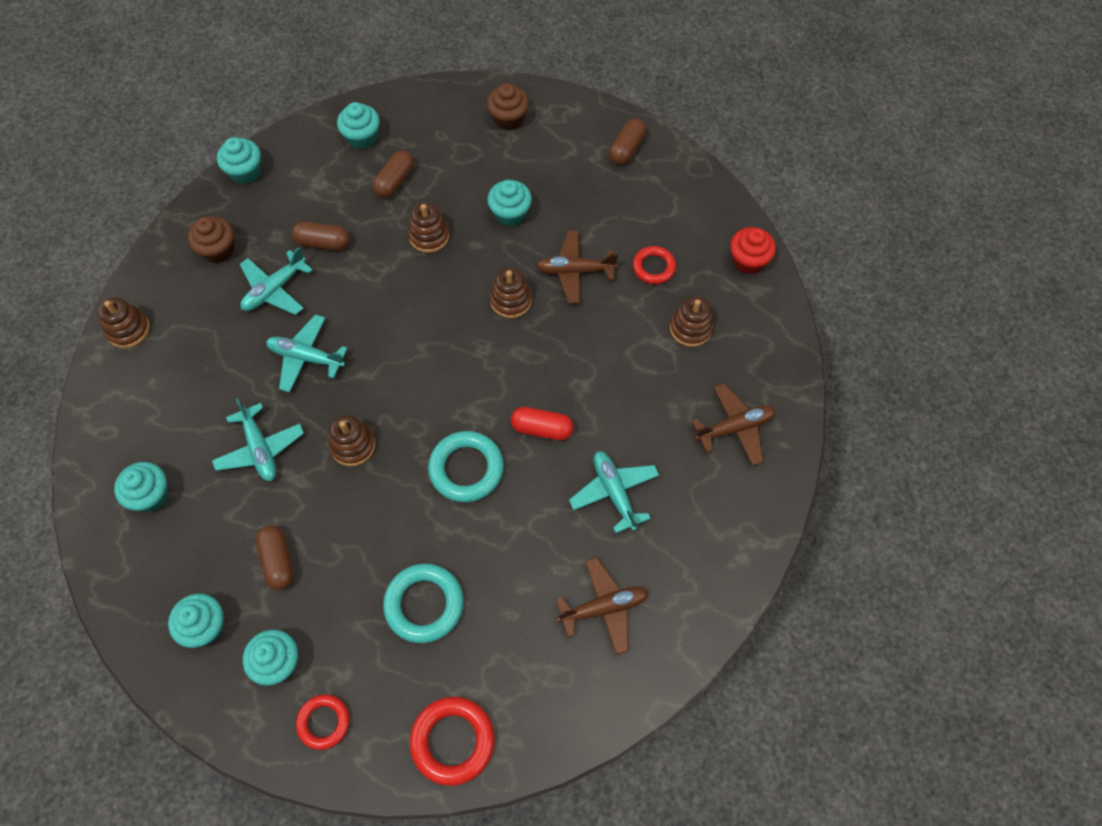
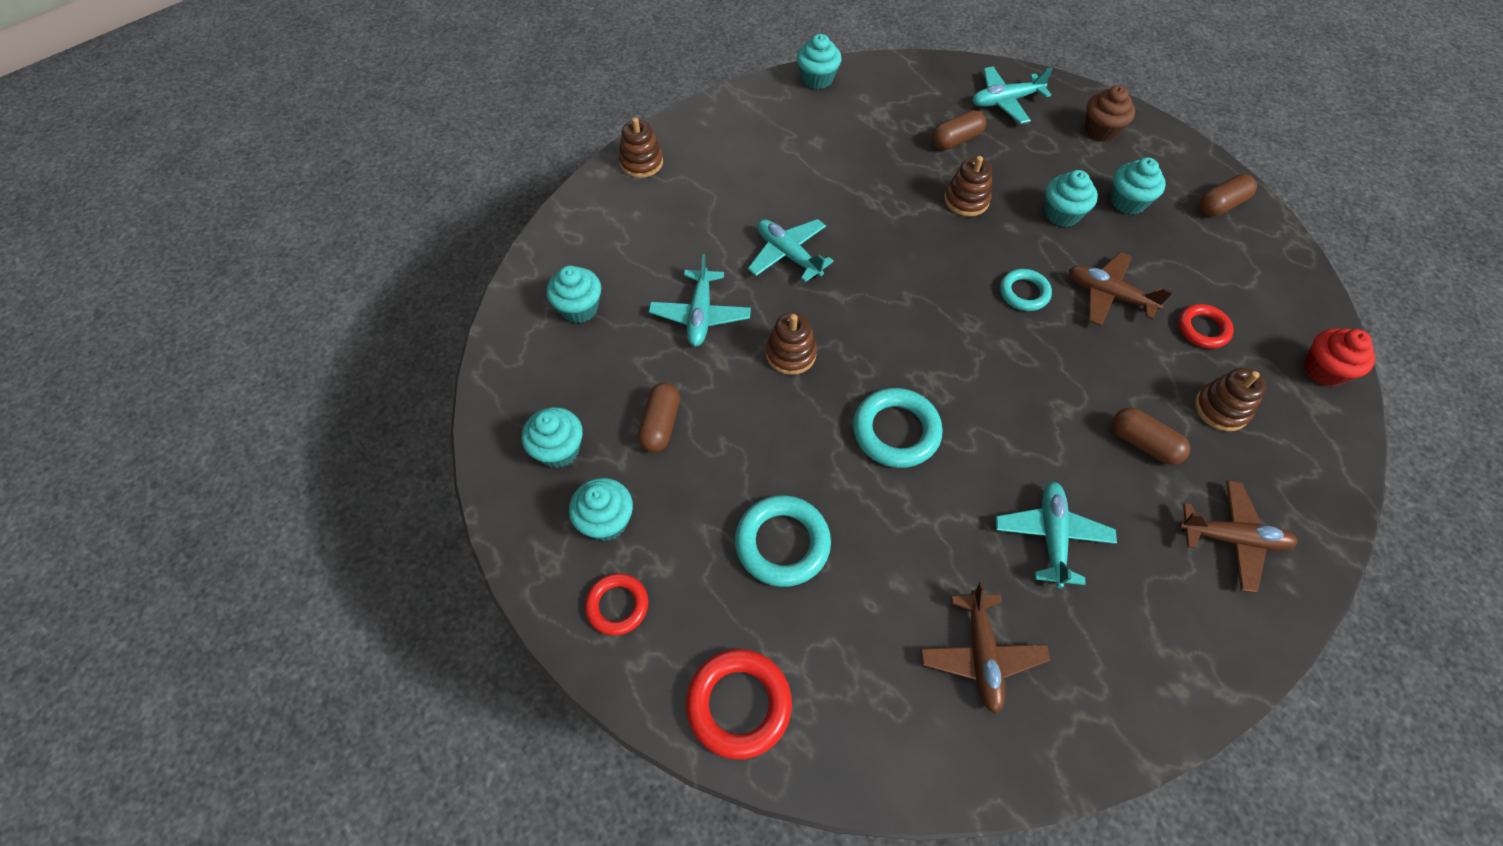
camera: 30 degrees right, 5 degrees down
(218, 250) = (757, 131): brown cupcake -> none
(275, 289) = (790, 185): turquoise plane -> turquoise plane (1005, 101)
(323, 243) = (858, 164): brown capsule -> brown capsule (1143, 443)
(362, 137) = (942, 92): turquoise cupcake -> turquoise cupcake (1128, 202)
(511, 300) = (1024, 293): brown stacking toy -> turquoise ring
(542, 428) = (998, 431): red capsule -> none
(603, 608) = (981, 655): brown plane -> brown plane turned 75 degrees clockwise

